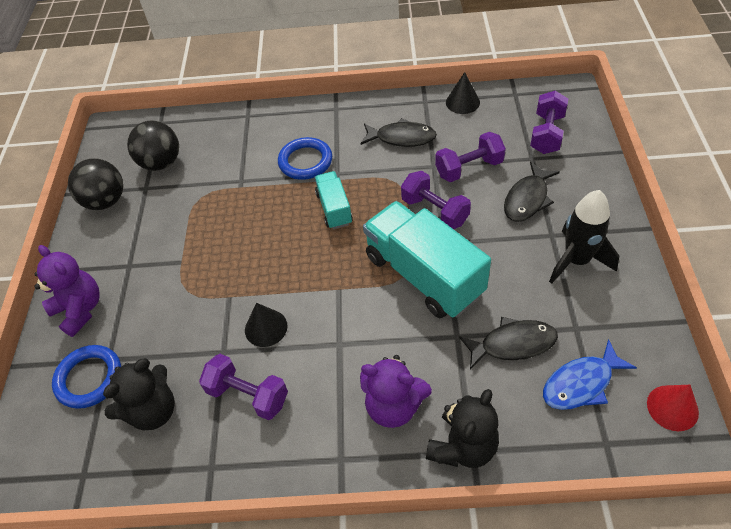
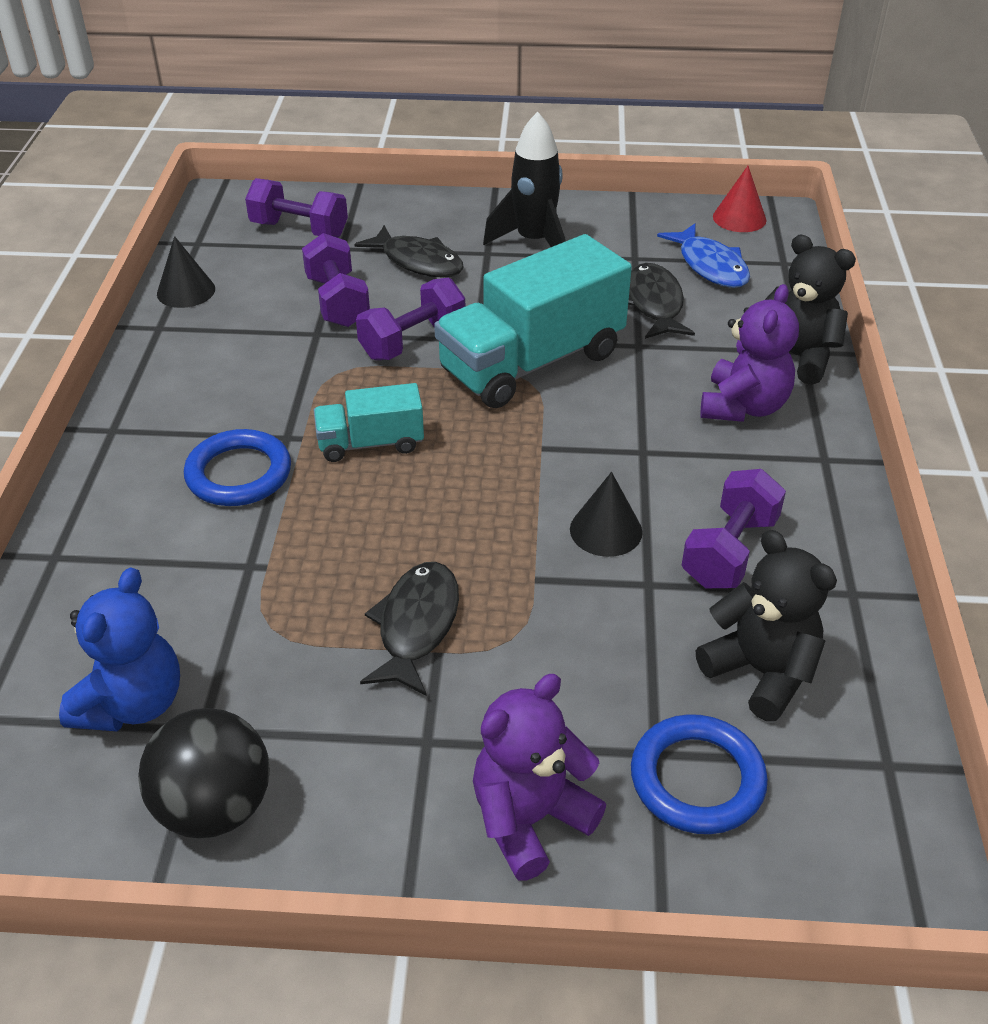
camera: 90 degrees left, 10 degrees down
(161, 163) = (132, 703): black ball -> blue teddy bear
(401, 138) = (236, 359): black fish -> black fish (416, 626)

